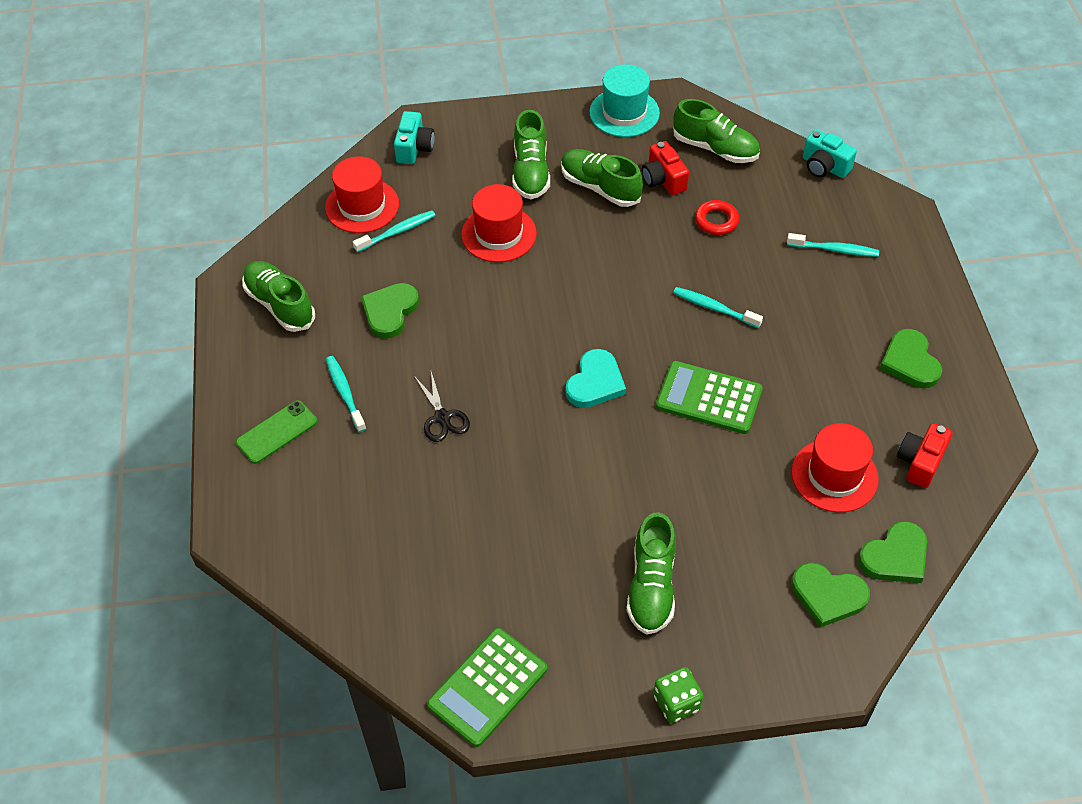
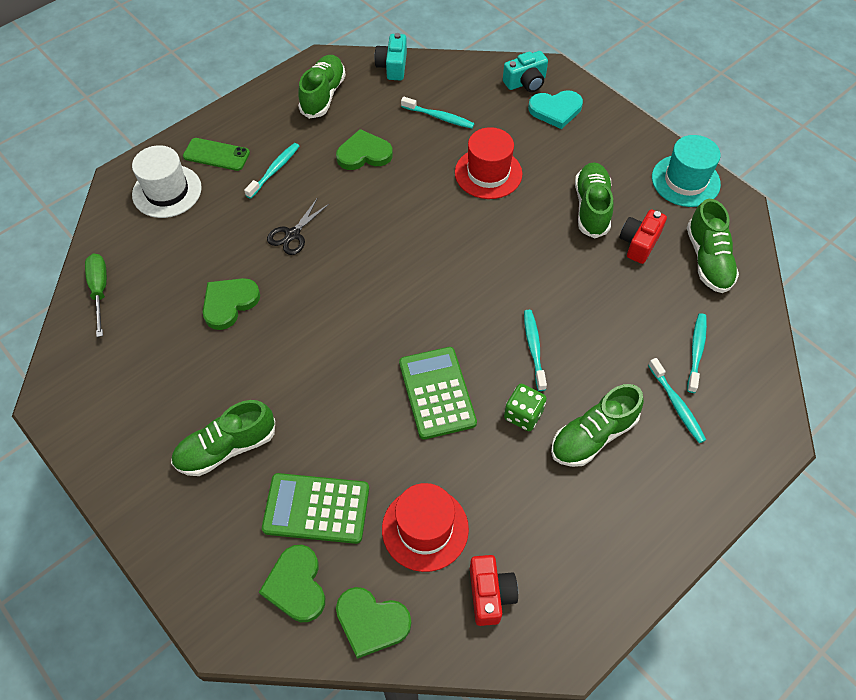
camera: 55 degrees right, 5 degrees up
(288, 498) = (167, 191): none -> white hat
(362, 206) = (446, 86): red hat -> none
(374, 617) = (100, 290): none -> green screwdriver
(487, 687) = (78, 389): green calculator -> green calculator (316, 508)
(531, 172) = (567, 158): green shoe -> green shoe (593, 436)
(595, 382) = (394, 308): turquoise heart -> turquoise heart (555, 110)
(676, 703) = (129, 521): green dice -> green dice (523, 415)
(716, 221) = (629, 302): red ring -> none
(795, 208) = (696, 351): none -> turquoise toothbrush
(824, 166) = (767, 348): turquoise camera -> turquoise camera (393, 66)
(910, 362) = (598, 530): green heart -> green heart (229, 303)
(920, 462) = (490, 594): red camera -> red camera turned 90 degrees clockwise

